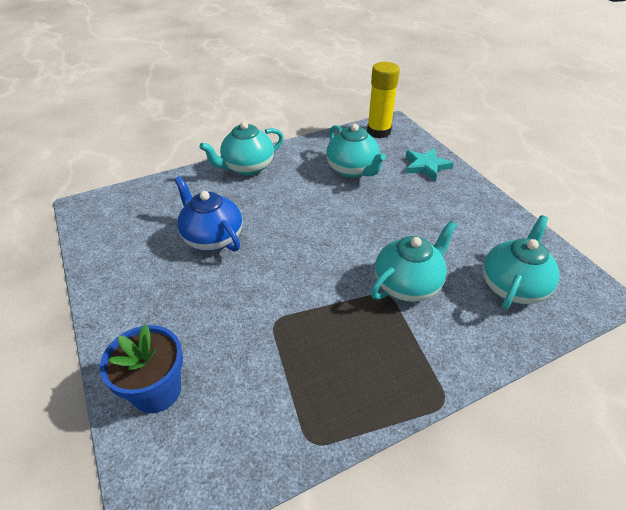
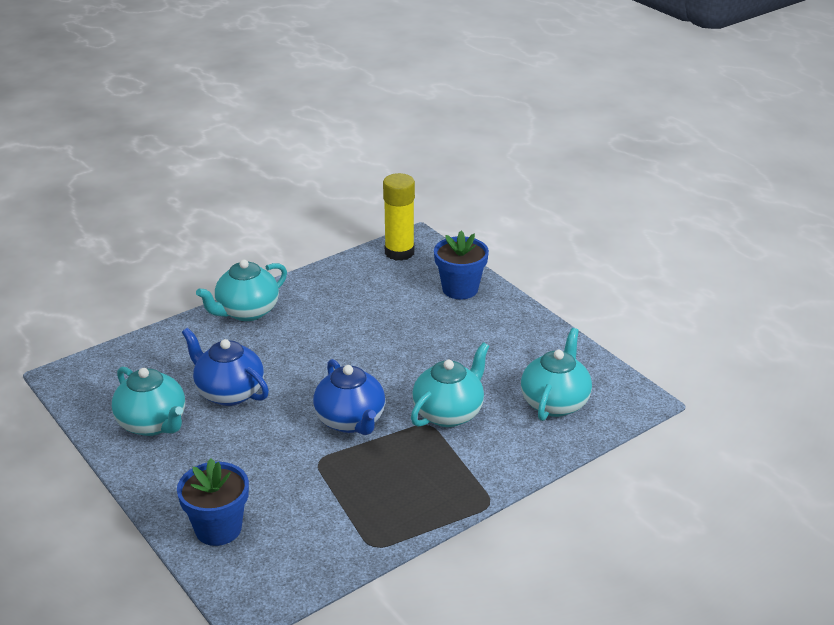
camera: 10 degrees left, 10 degrees down
(314, 281) = (351, 421): none -> blue teapot
(352, 170) = (374, 302): turquoise teapot -> turquoise teapot (153, 424)
(426, 166) = (460, 289): turquoise star -> blue flower pot

